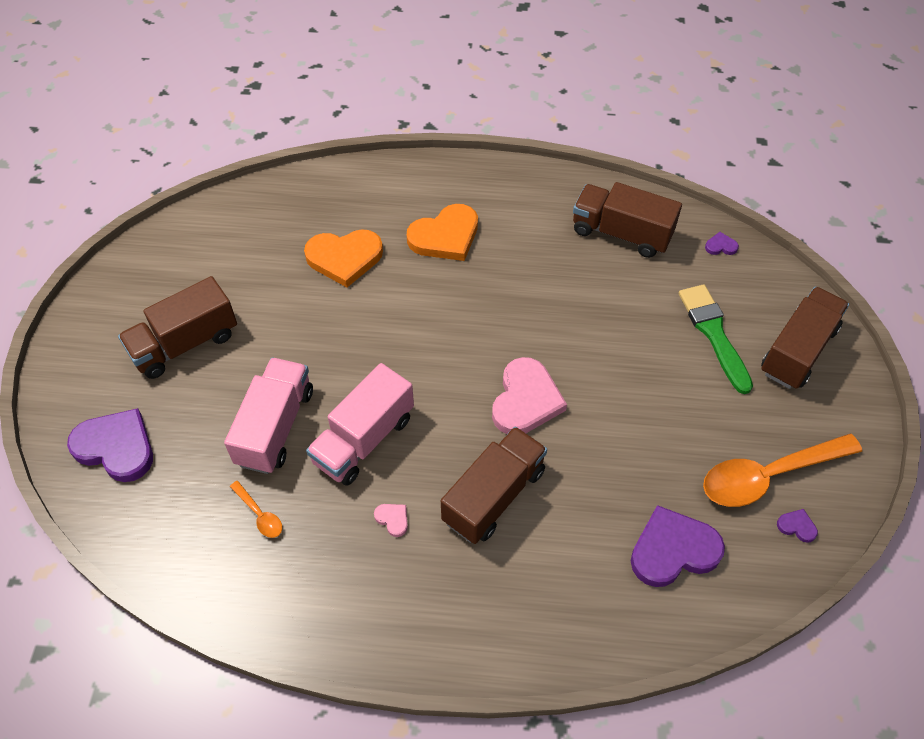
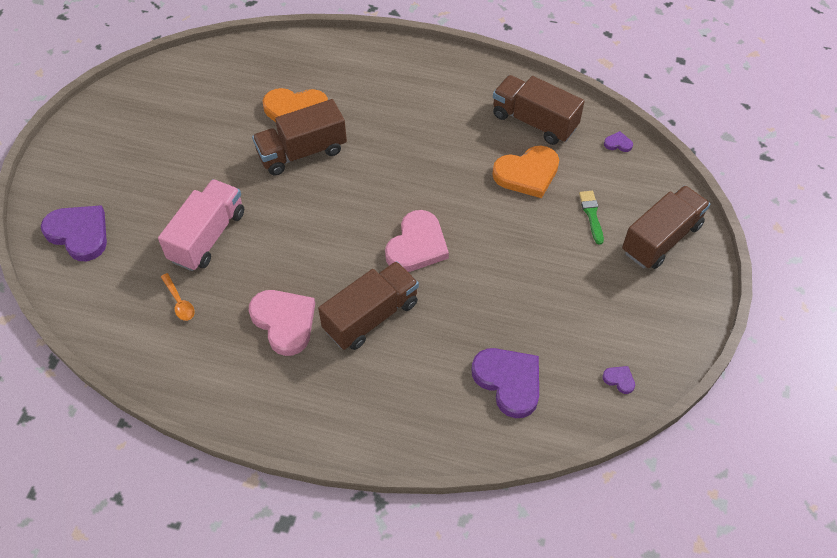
camera: 10 degrees right, 0 degrees up
(185, 344) = (151, 161): brown truck -> brown truck (302, 152)
(363, 439) = (276, 257): pink truck -> none
(393, 519) = (284, 322): pink heart -> pink heart, size x2.37
(445, 236) = (383, 104): orange heart -> orange heart (527, 174)
(673, 550) = (508, 382): purple heart -> purple heart turned 60 degrees clockwise
(713, 334) = (591, 215): green brush -> green brush, size x0.57
(769, 475) = (607, 335): orange spoon -> none

